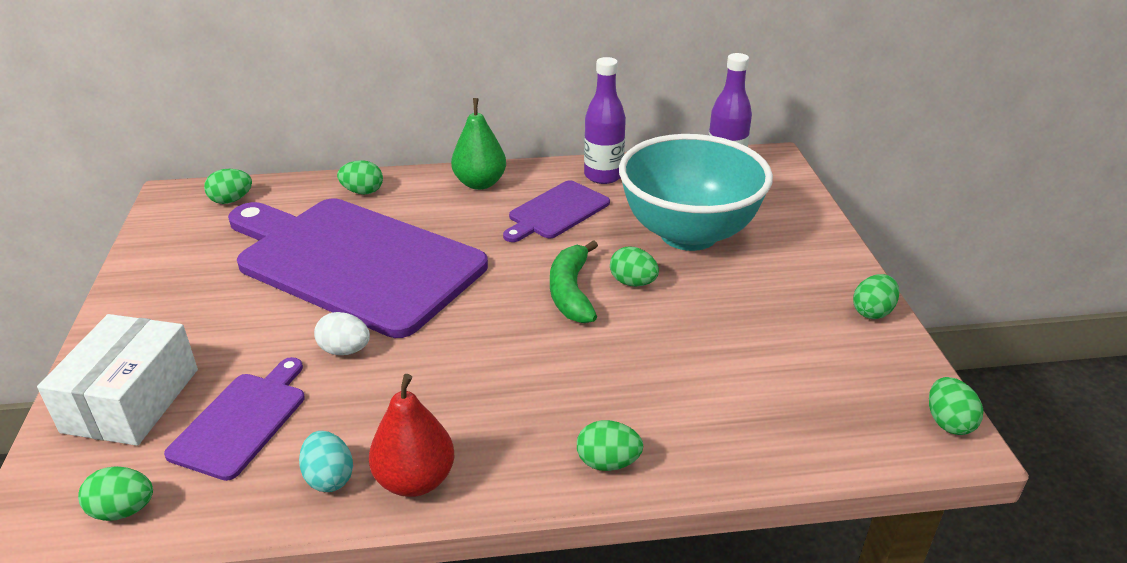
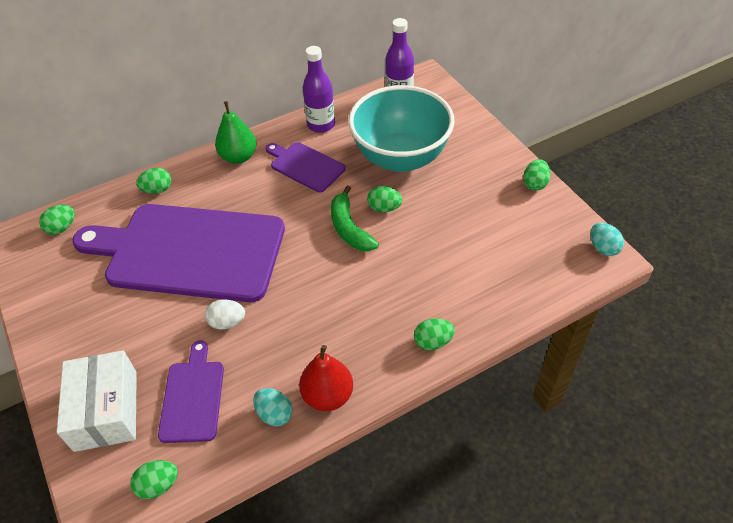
camera: 20 degrees left, 15 degrees up
(556, 212) = (305, 166): purple cutting board -> purple cutting board turned 105 degrees clockwise
(948, 422) = (603, 248): green egg -> turquoise egg

